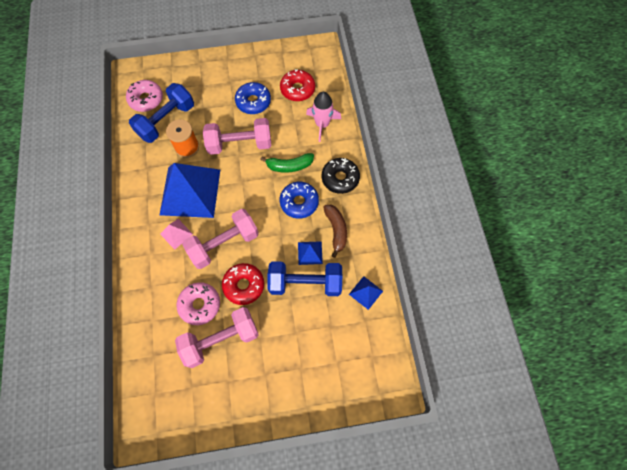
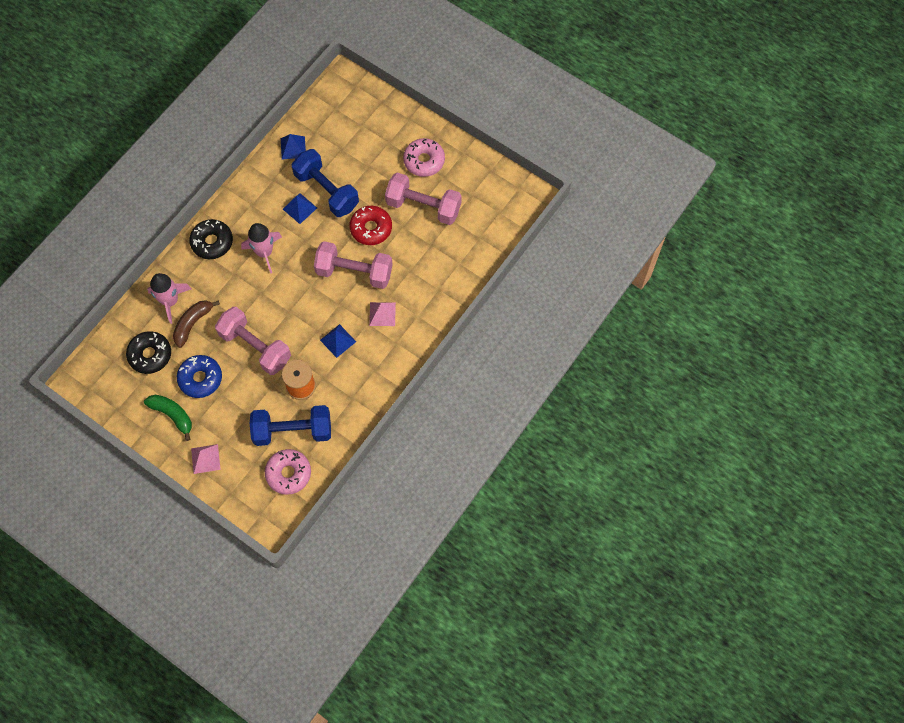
camera: 135 degrees left, 0 degrees up
(190, 191) = (338, 341): blue pyramid -> blue pyramid, size x0.42
(200, 305) = (415, 243): pink donut -> pink donut (424, 161)
(204, 69) = (205, 459): none -> pink pyramid
(289, 166) = (238, 289): green banana -> green banana (173, 415)
(297, 89) = (150, 355): red donut -> black donut
(299, 202) = (264, 252): blue donut -> pink rocket
(336, 230) = (262, 206): brown banana -> brown banana (193, 323)

